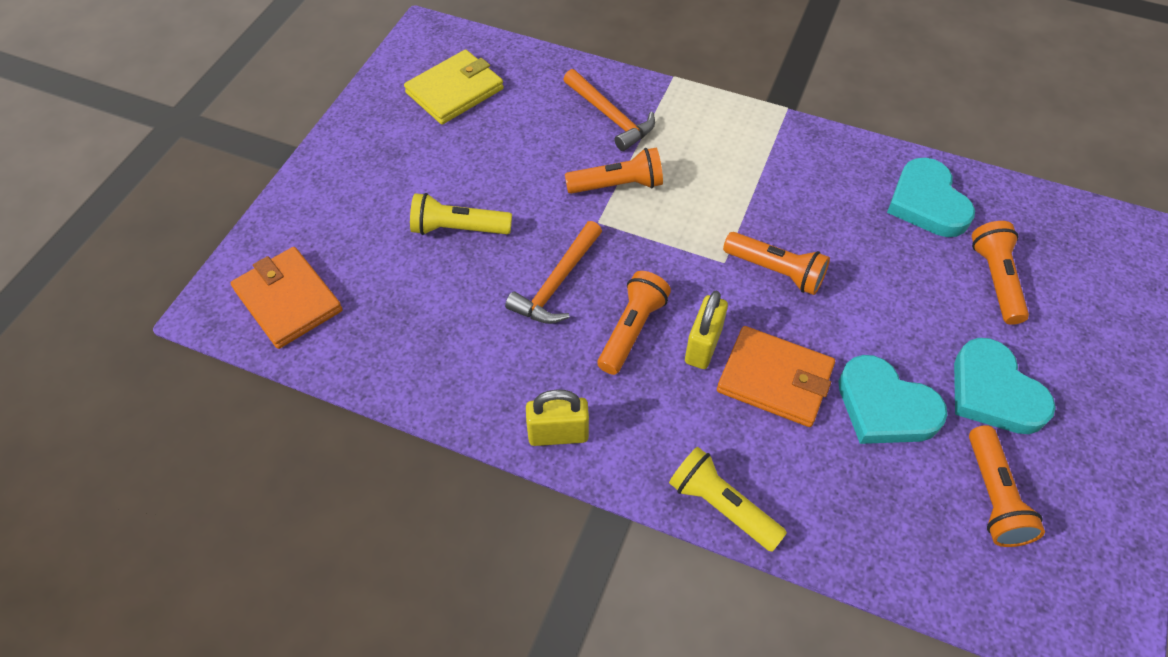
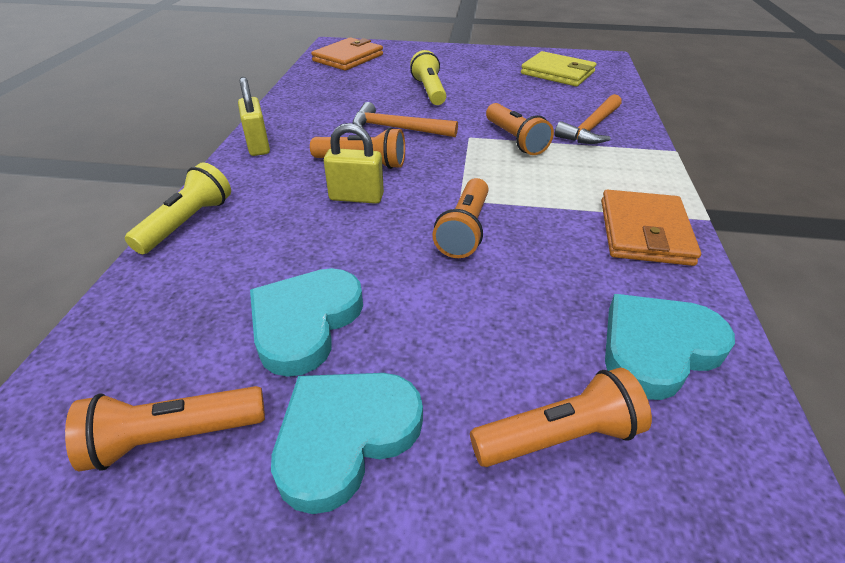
camera: 75 degrees right, 15 degrees down
(775, 379) = (327, 240): orange wallet -> orange wallet (644, 232)

